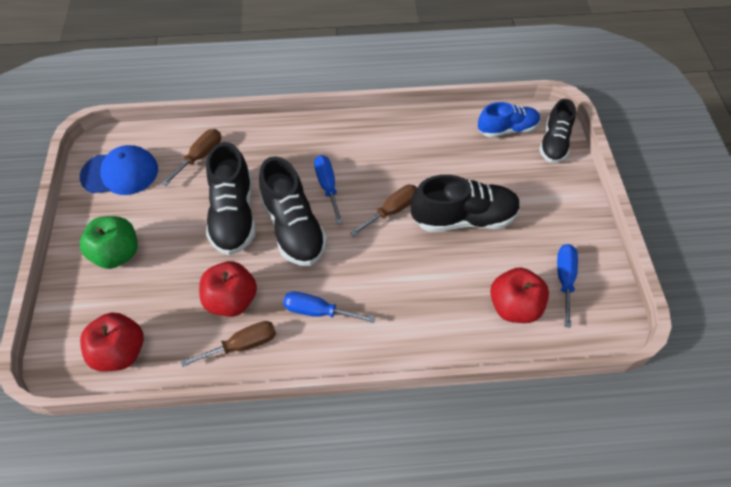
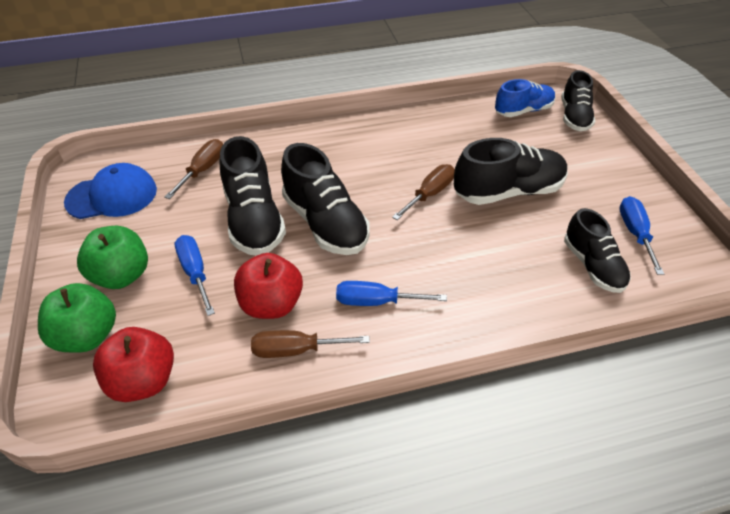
camera: 10 degrees left, 10 degrees down
(84, 305) = (87, 336): none -> green apple
(242, 345) = (296, 350): brown screwdriver -> brown screwdriver turned 150 degrees counterclockwise
(327, 186) = (352, 180): blue screwdriver -> blue screwdriver (195, 272)
(514, 306) = (592, 266): red apple -> black shoe

